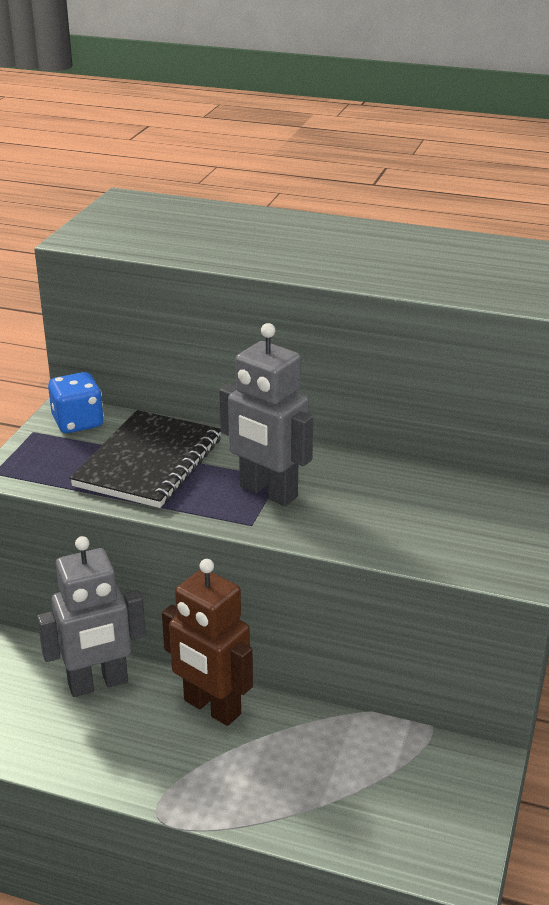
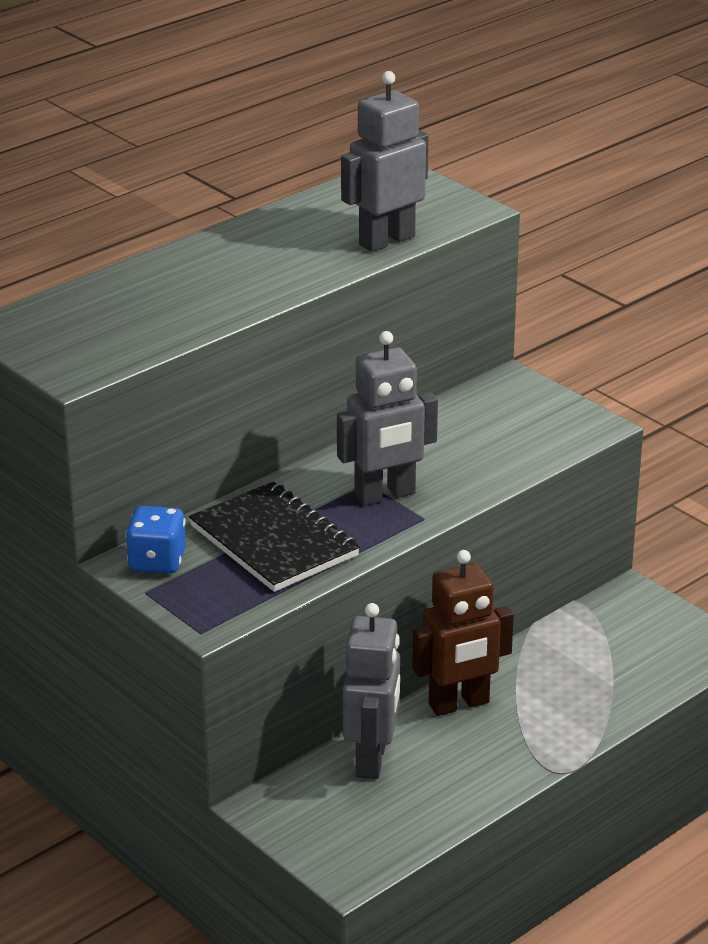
camera: 60 degrees left, 0 degrees up
(447, 284) = (386, 240): none -> grey robot

